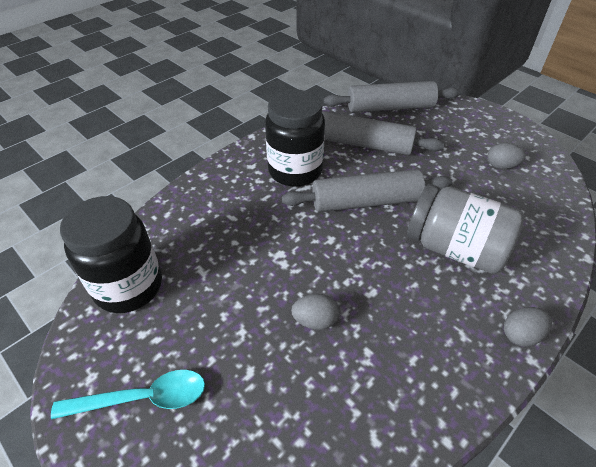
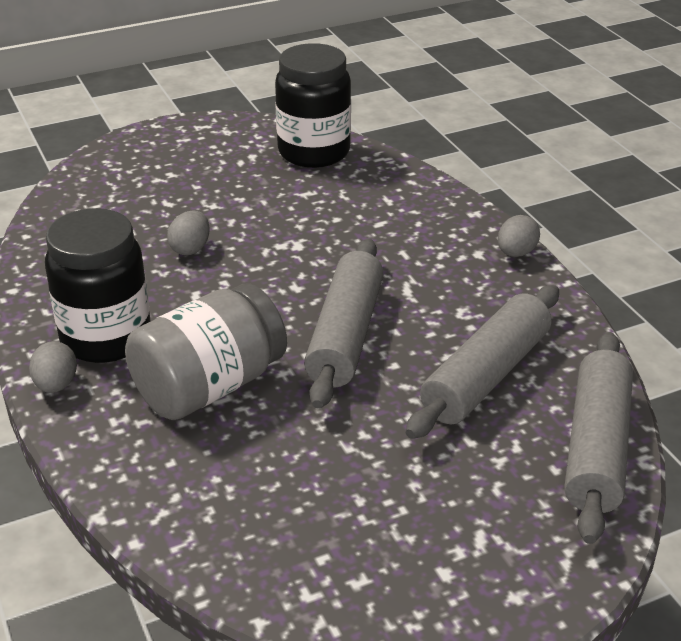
camera: 110 degrees right, 10 degrees down
(143, 398) = (187, 152): turquoise spoon -> none
(295, 171) = (447, 288): black jar -> black jar (106, 338)
(501, 166) = (347, 526): grey egg -> grey egg (516, 253)

